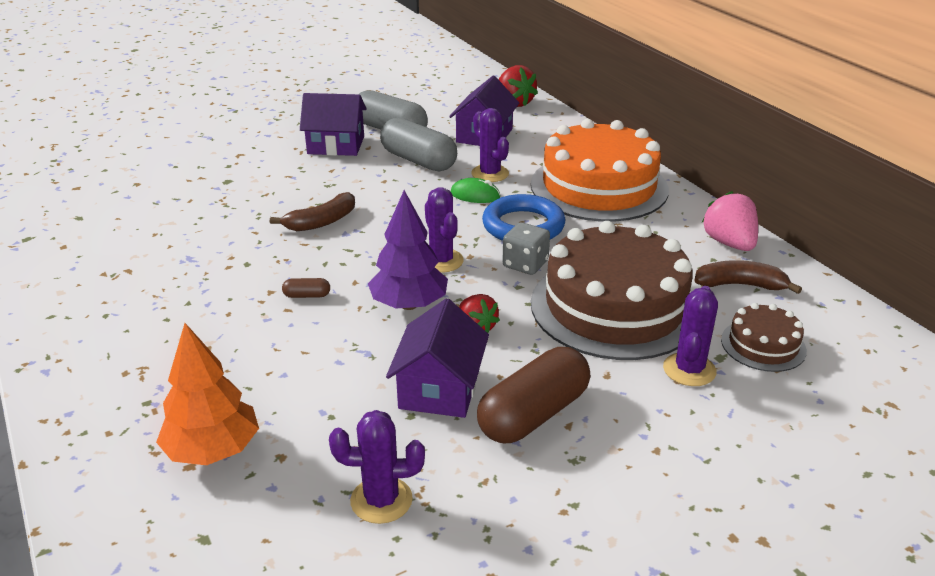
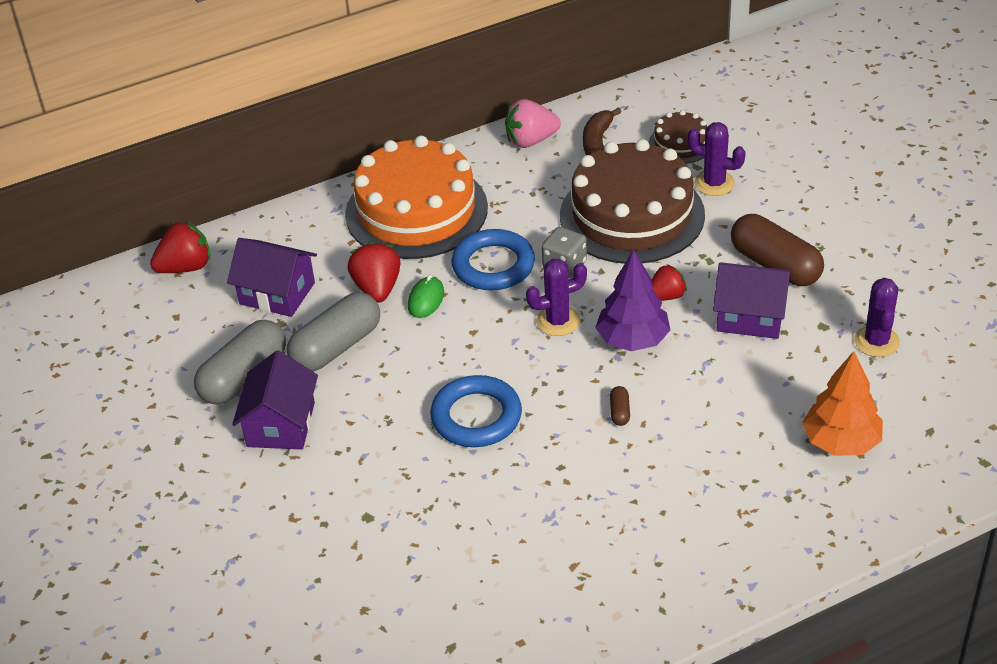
camera: 85 degrees left, 10 degrees up
(321, 222) = (476, 417): brown banana -> blue ring
(490, 174) = (377, 288): purple cactus -> red strawberry

